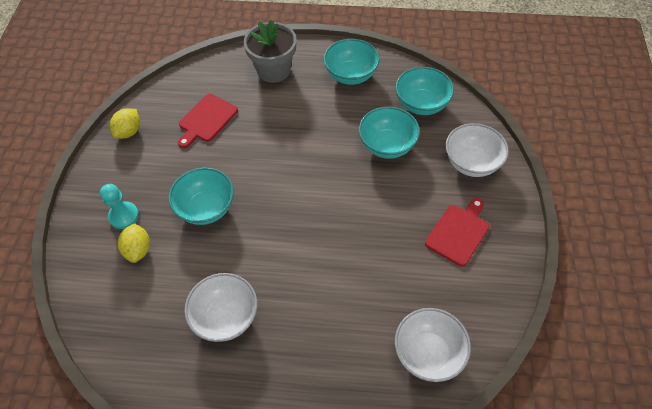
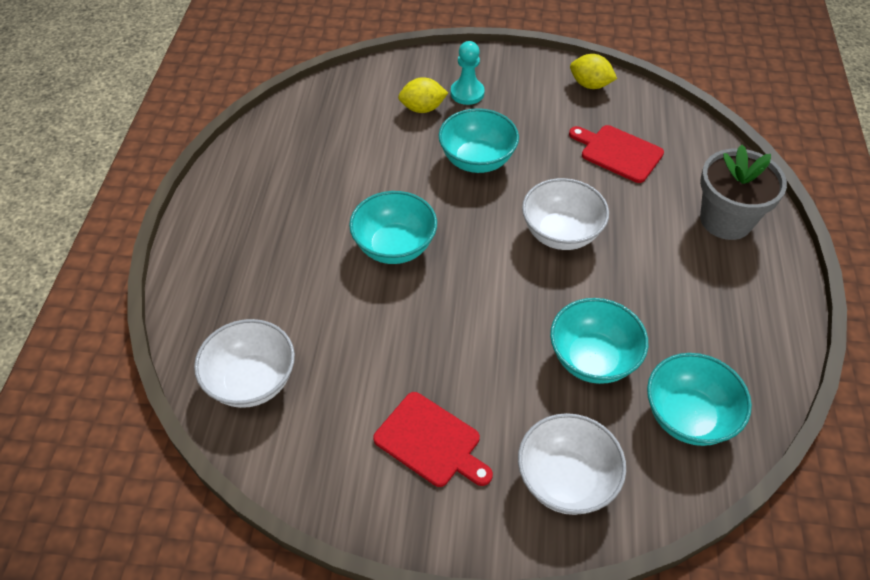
camera: 90 degrees right, 5 degrees down
(226, 317) = (331, 184): white bowl -> white bowl (561, 233)
(351, 75) = (736, 317): turquoise bowl -> turquoise bowl (394, 247)

